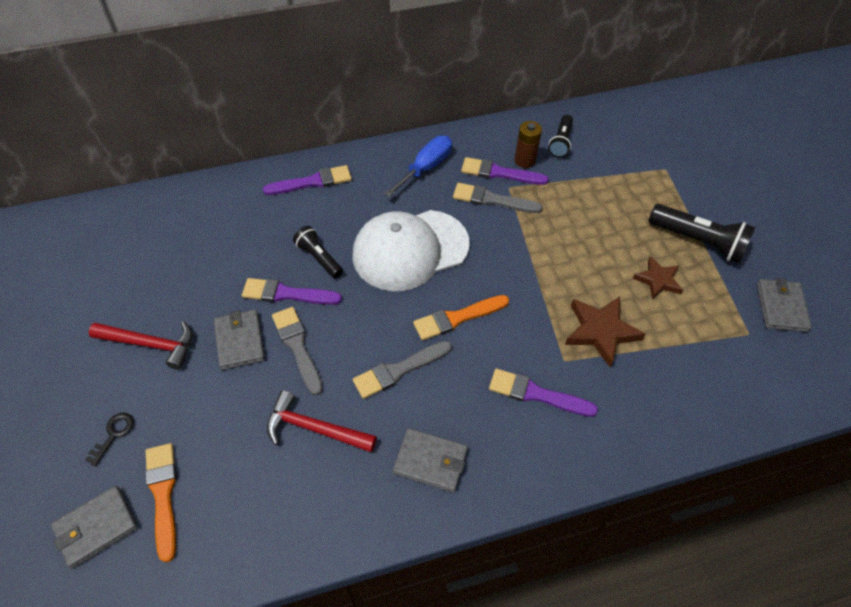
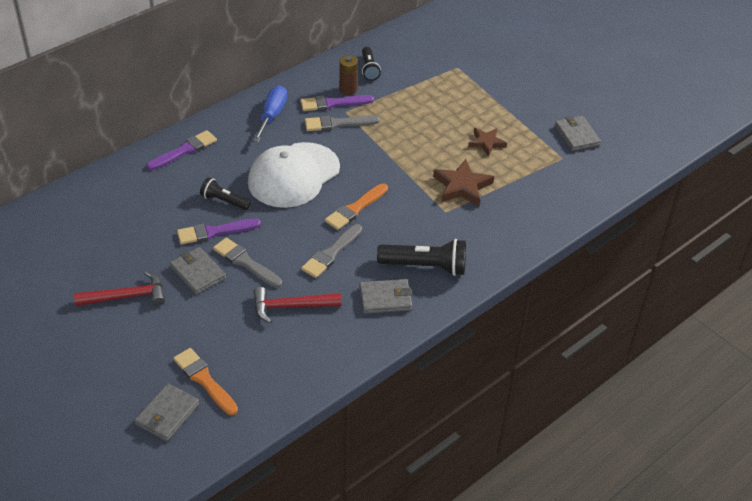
camera: 25 degrees left, 10 degrees down
(114, 434) = (139, 359): black key -> none
(536, 394) = (437, 237): purple brush -> none
(698, 241) = (503, 110): black flashlight -> black flashlight (425, 267)

